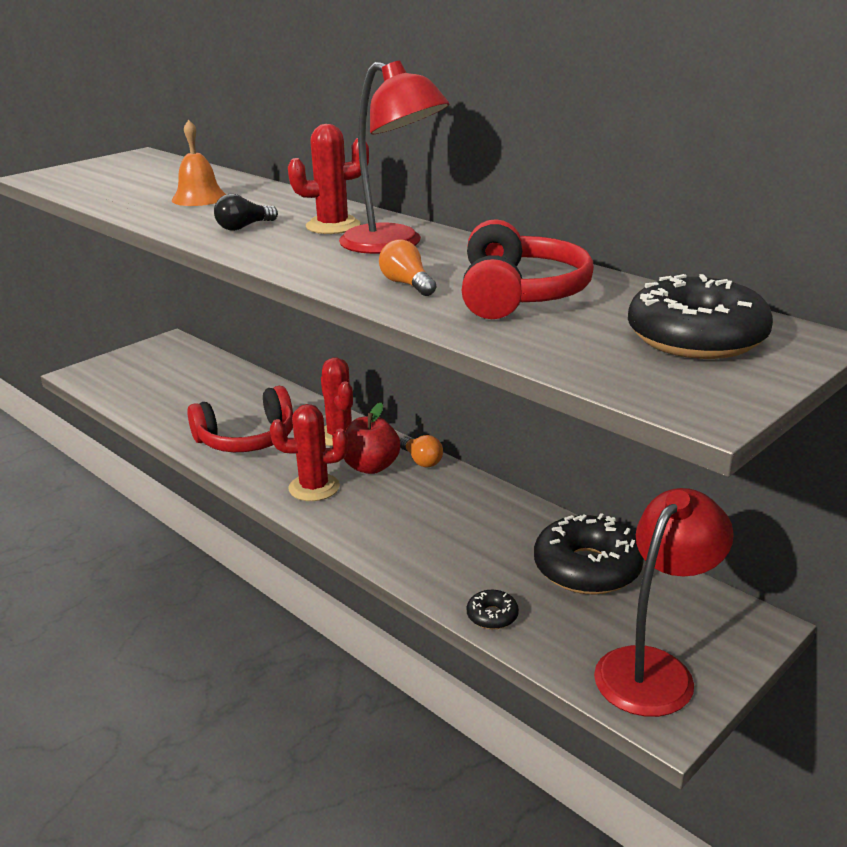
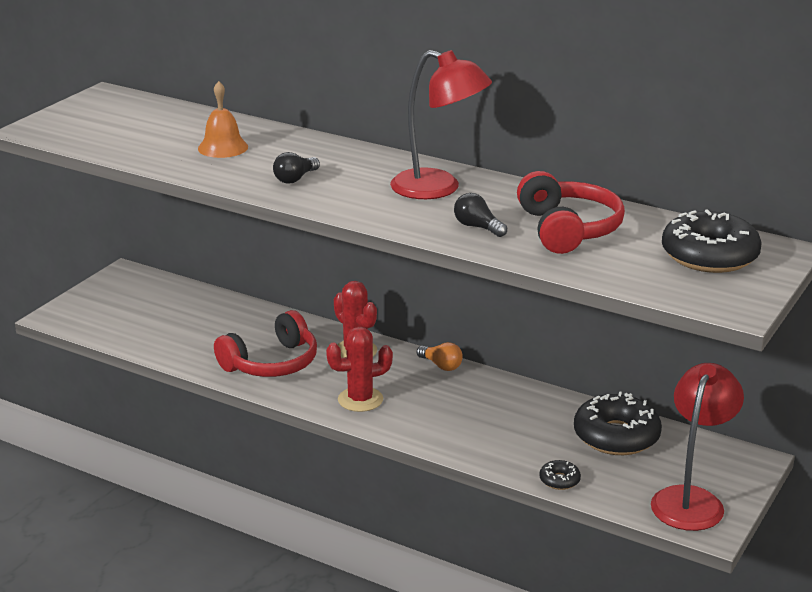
camera: 15 degrees left, 0 degrees up
(333, 226) = (372, 172): red cactus -> none
(371, 467) = (400, 376): red apple -> none
(407, 284) = (477, 227): orange light bulb -> black light bulb

